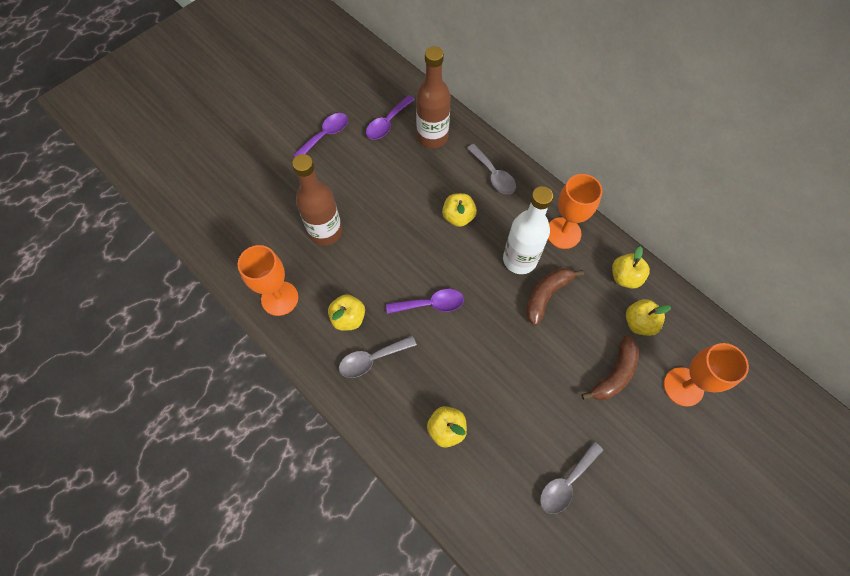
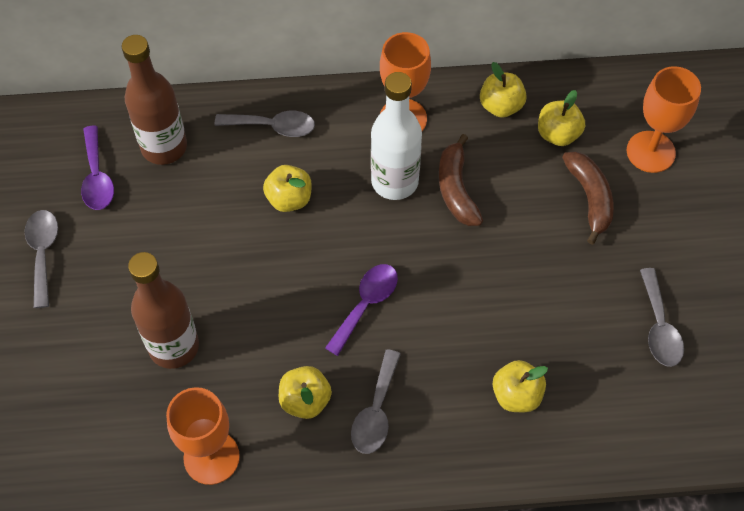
camera: 50 degrees left, 5 degrees down
(325, 135) = (43, 253): purple spoon -> grey spoon

